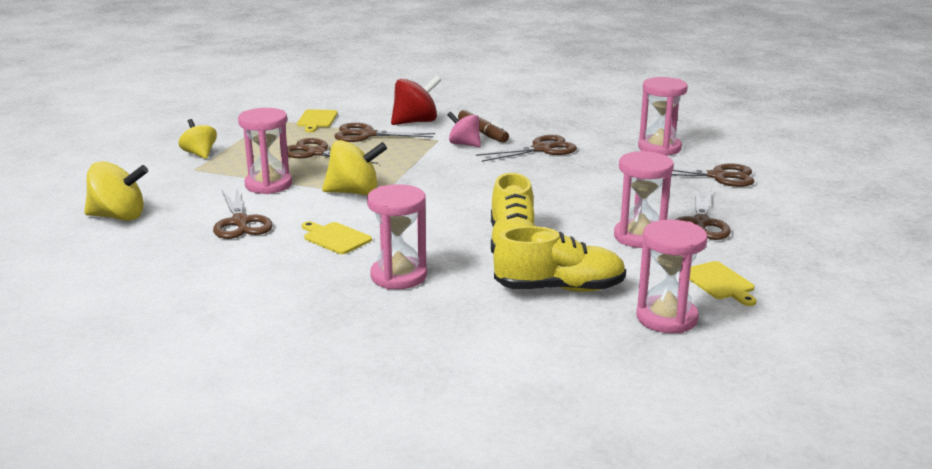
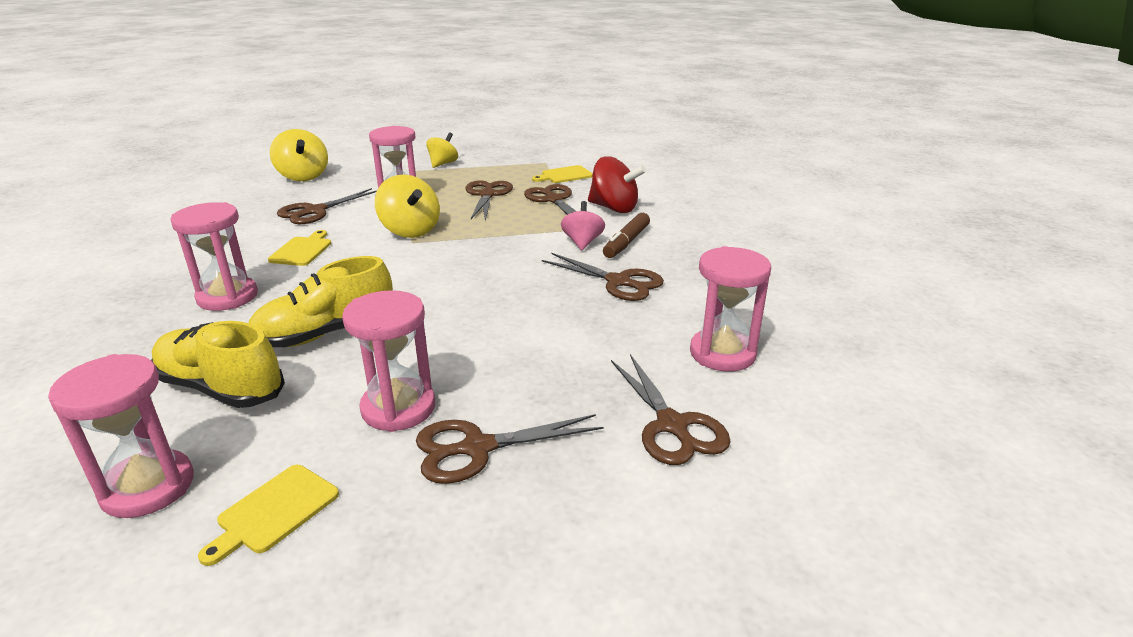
camera: 60 degrees right, 5 degrees up
(559, 288) = (221, 388): yellow shoe -> yellow shoe turned 150 degrees clockwise

